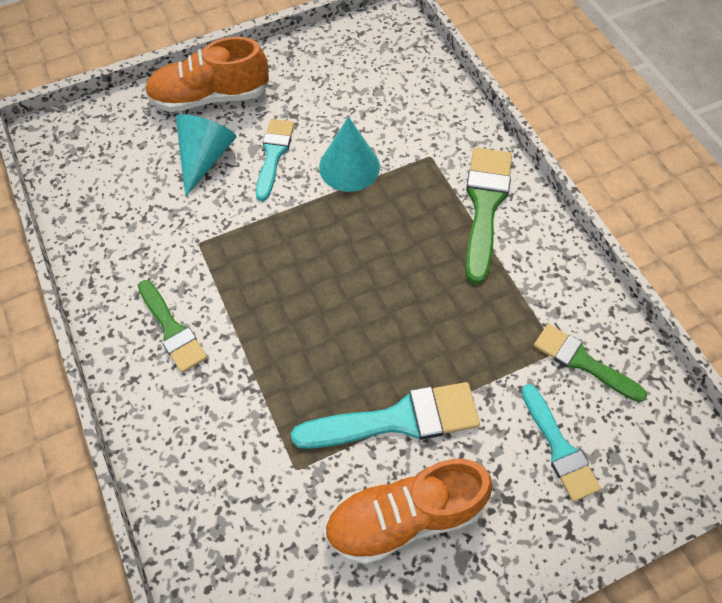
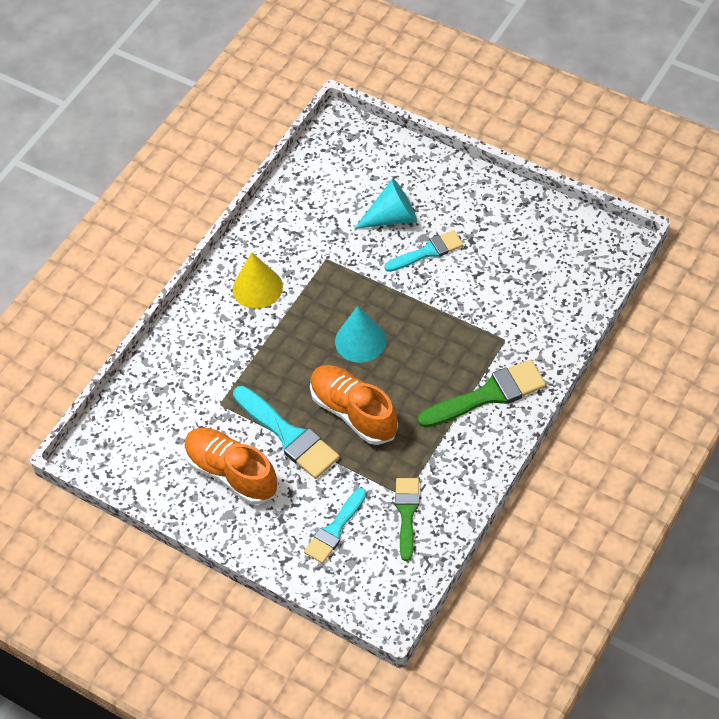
camera: 60 degrees right, 5 degrees down
(172, 330) = (257, 287): green brush -> yellow cone
(210, 97) = (444, 185): orange shoe -> orange shoe (353, 412)
(349, 167) = (454, 299): turquoise cone -> turquoise cone (360, 341)

